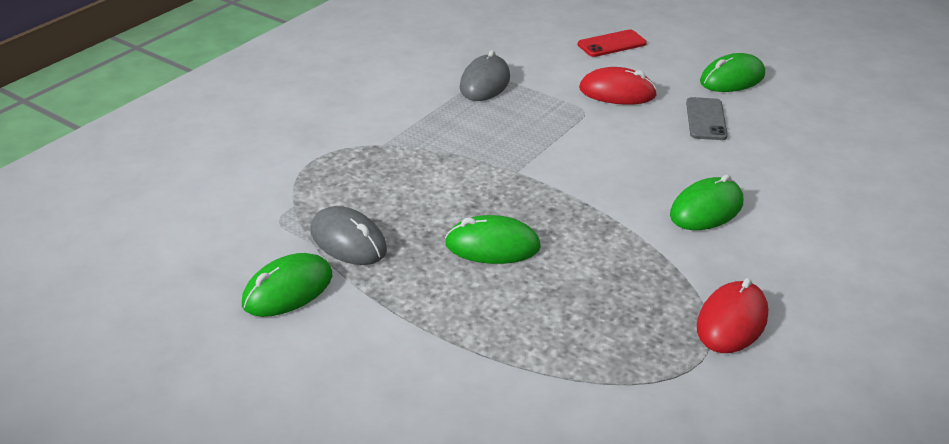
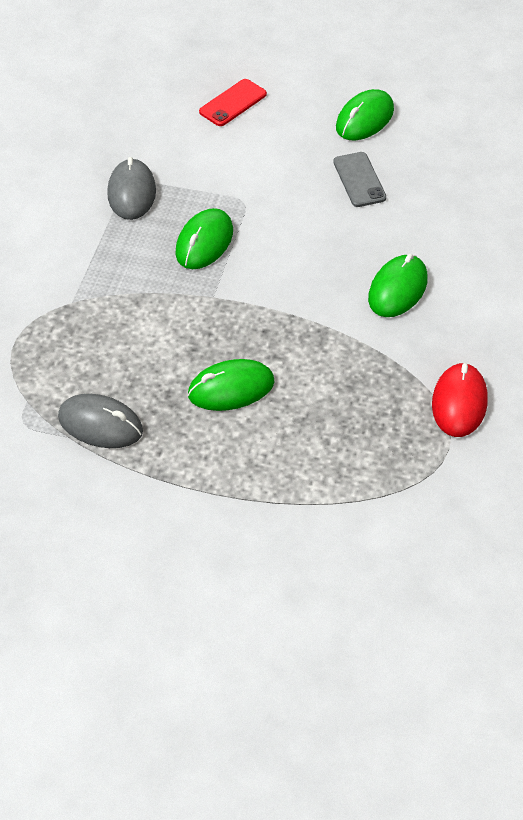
camera: 20 degrees left, 15 degrees up
(288, 290) = (75, 494): green mouse -> green mouse (204, 242)
(617, 92) = (264, 168): red mouse -> none

